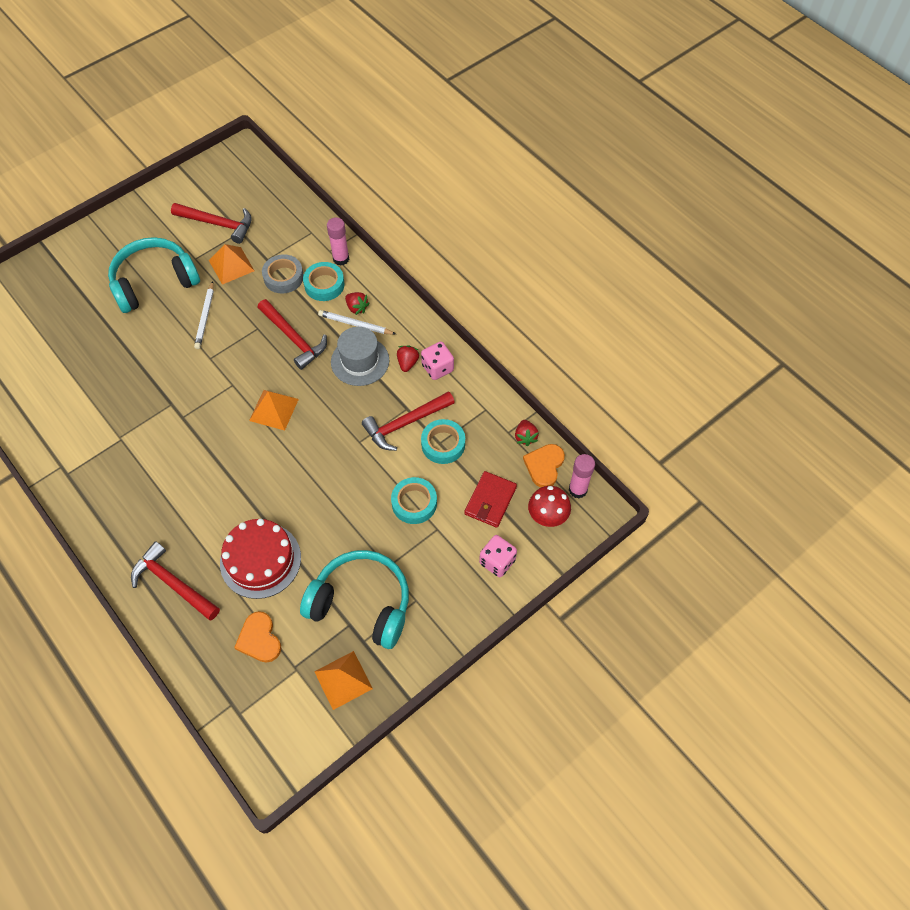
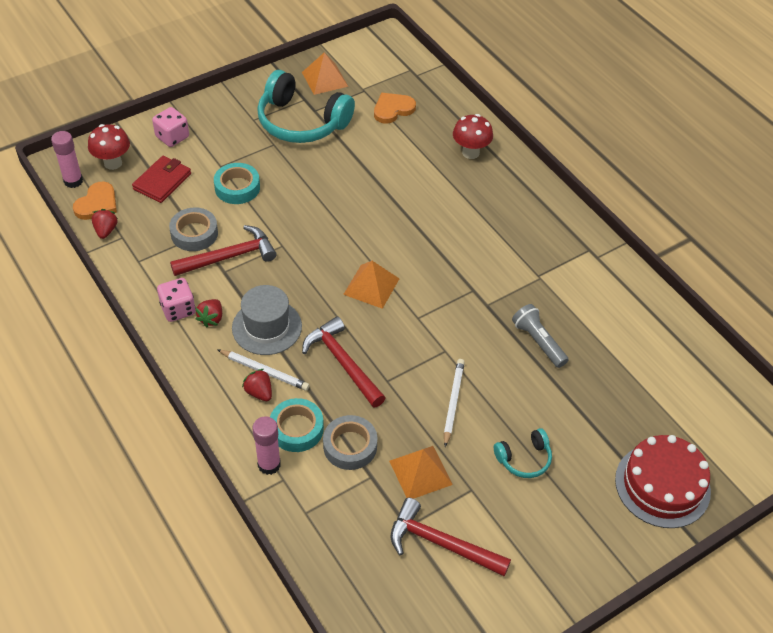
camera: 175 degrees left, 10 degrees down
(130, 375) = (538, 342): none -> grey flashlight
(154, 282) = (524, 459): turquoise headphones -> turquoise headphones, size x0.48
(173, 583) = (470, 153): red hammer -> red mushroom
(259, 639) = (393, 109): orange heart -> orange heart turned 105 degrees counterclockwise
(260, 560) = (390, 160): red cake -> red cake (662, 485)
(443, 444) = (194, 233): turquoise tape -> grey tape

